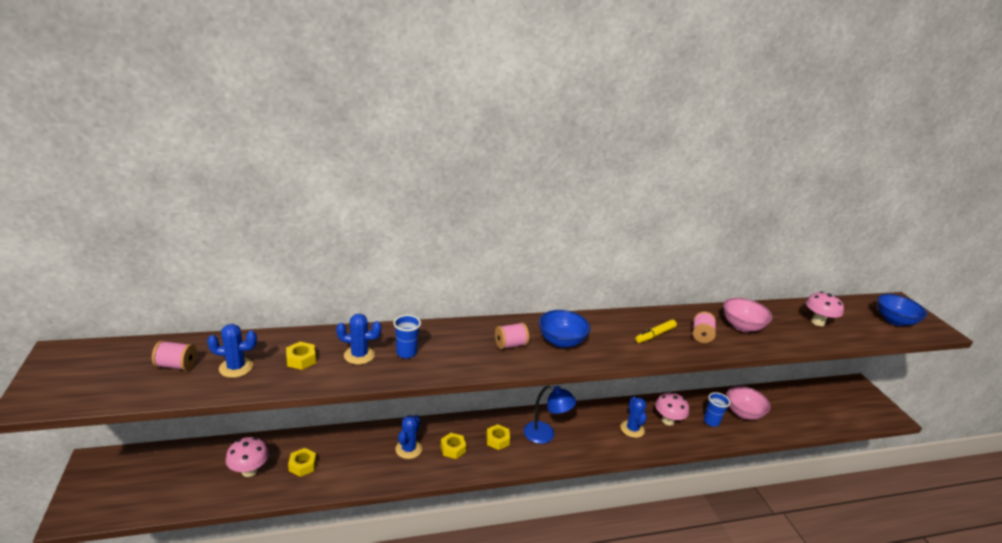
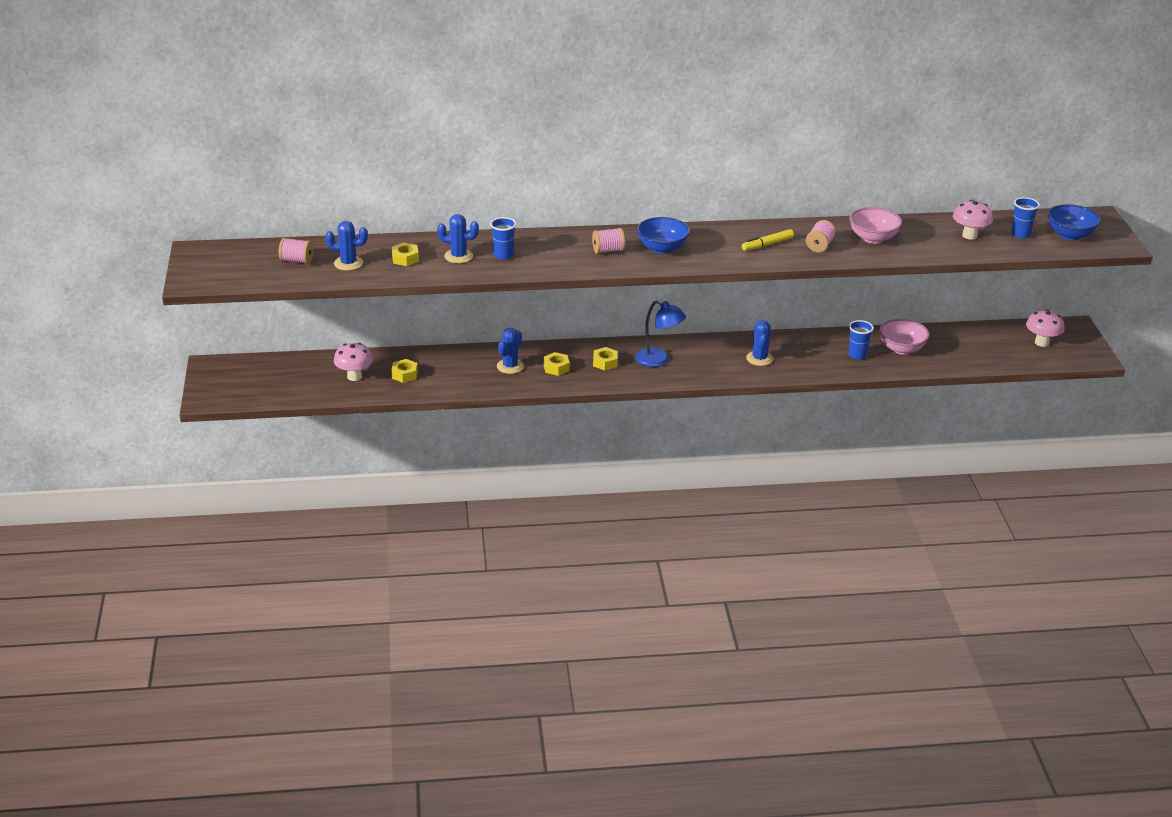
camera: 10 degrees right, 5 degrees up
(668, 421) = (805, 353): pink mushroom -> pink mushroom (1041, 342)
(856, 320) = (1021, 234): none -> blue cup

